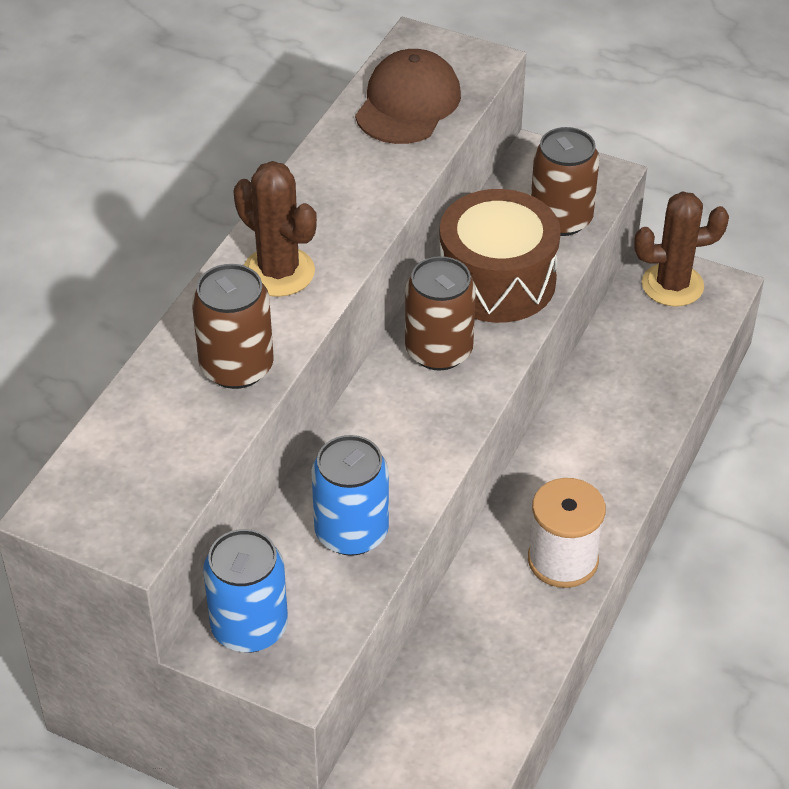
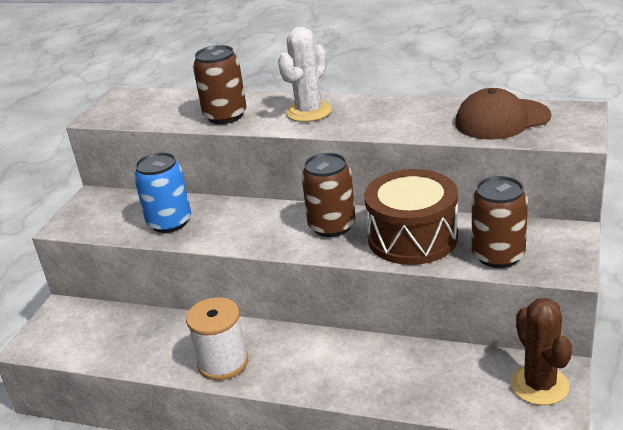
camera: 85 degrees right, 15 degrees down
(249, 627) = (101, 204): blue can -> none
(278, 272) = (309, 112): brown cactus -> white cactus
(408, 103) = (502, 119): brown cap -> brown cap turned 150 degrees clockwise

